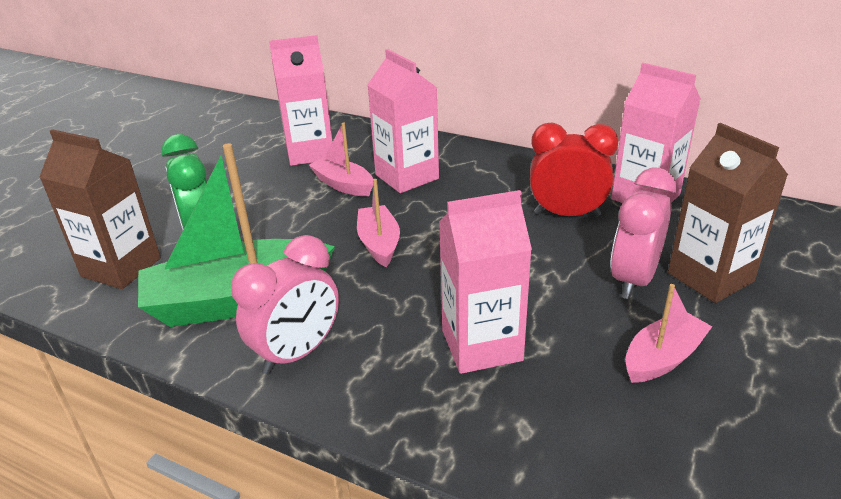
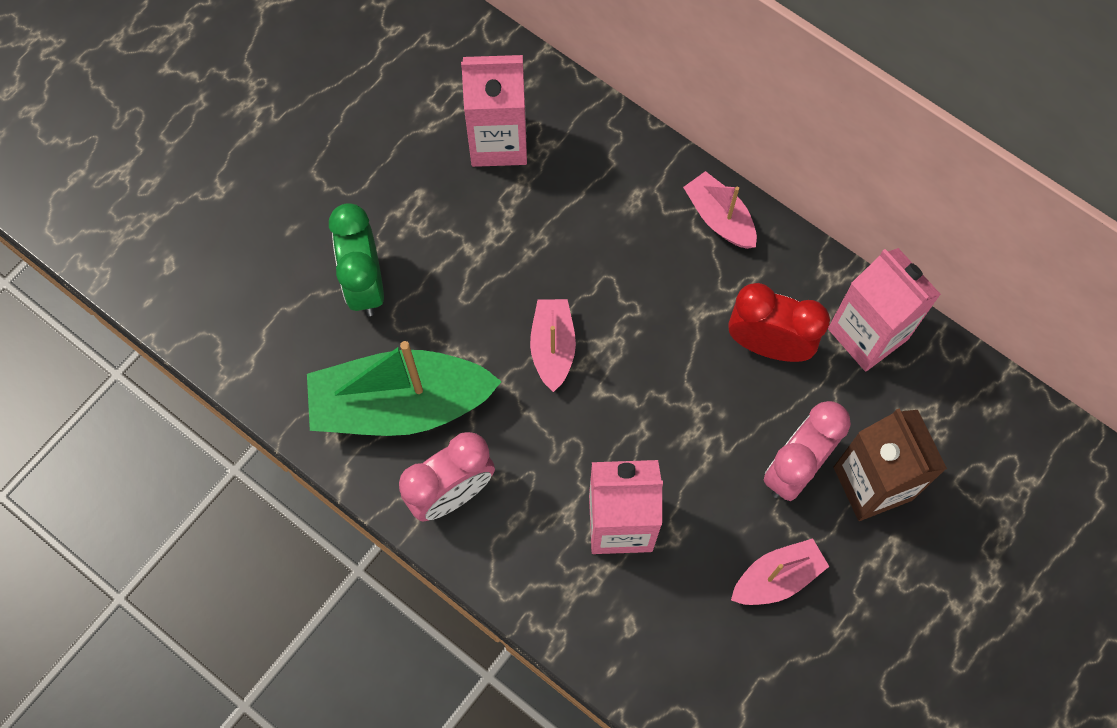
camera: 10 degrees right, 35 degrees up
(121, 267) = (282, 323): brown carton -> none
(343, 185) = (530, 224): pink boat -> pink boat (719, 218)
(407, 177) = (607, 225): pink carton -> none

